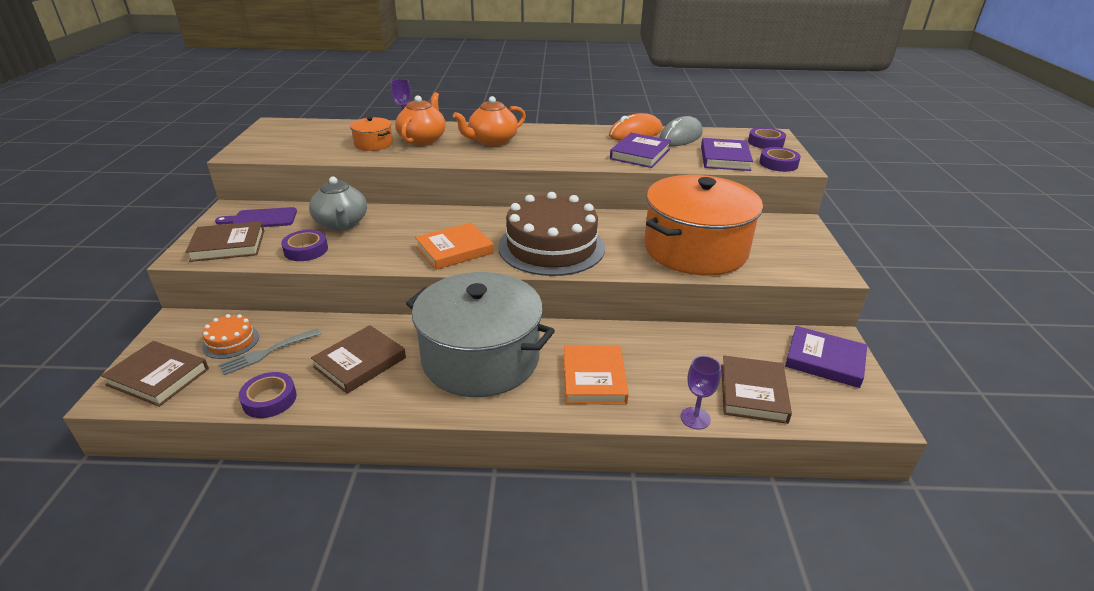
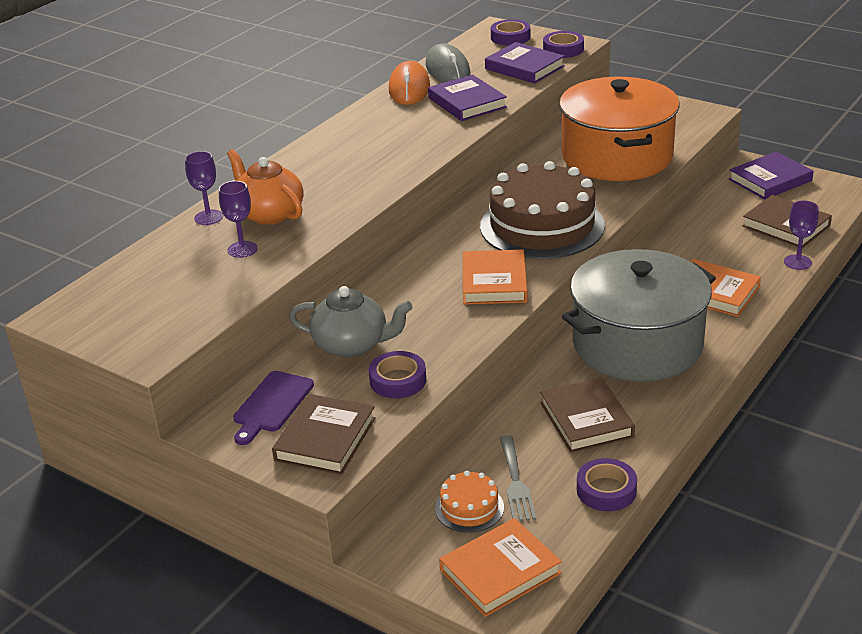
camera: 55 degrees left, 0 degrees up
(158, 377) = (500, 572): brown book -> orange book
(373, 144) = (242, 249): orange pot -> purple goblet
(492, 141) = (330, 172): orange teapot -> none

